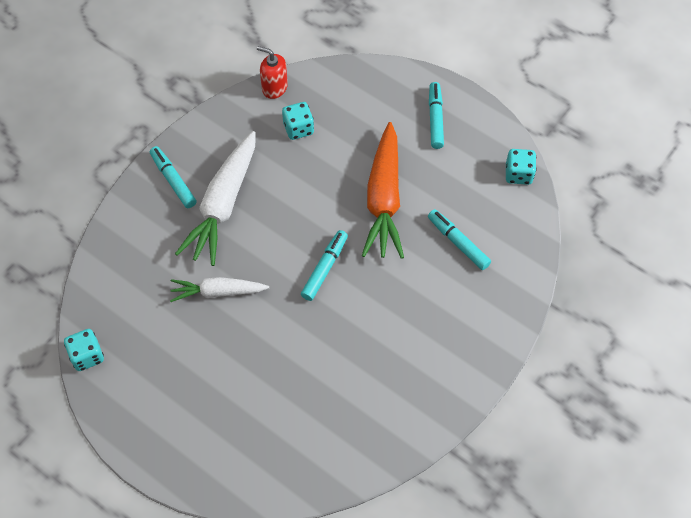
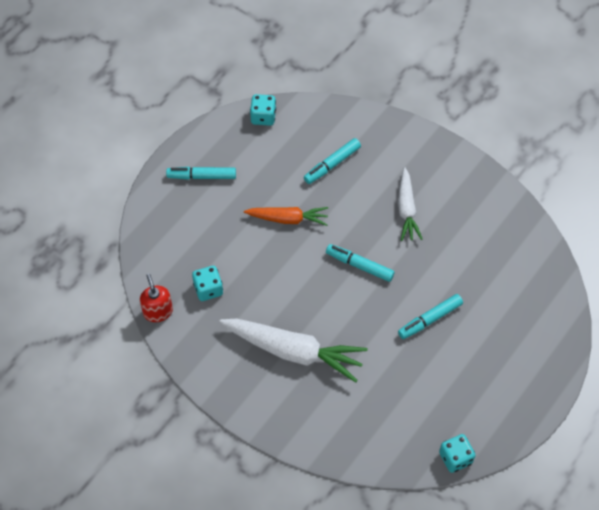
camera: 90 degrees left, 0 degrees up
(173, 180) = (266, 398): turquoise marker -> turquoise marker (430, 319)
(218, 292) = (386, 350): white carrot -> white carrot (406, 209)
(274, 88) = (158, 311): red soap dispenser -> red soap dispenser turned 135 degrees clockwise
(384, 198) = (287, 219): orange carrot -> orange carrot, size x0.59

